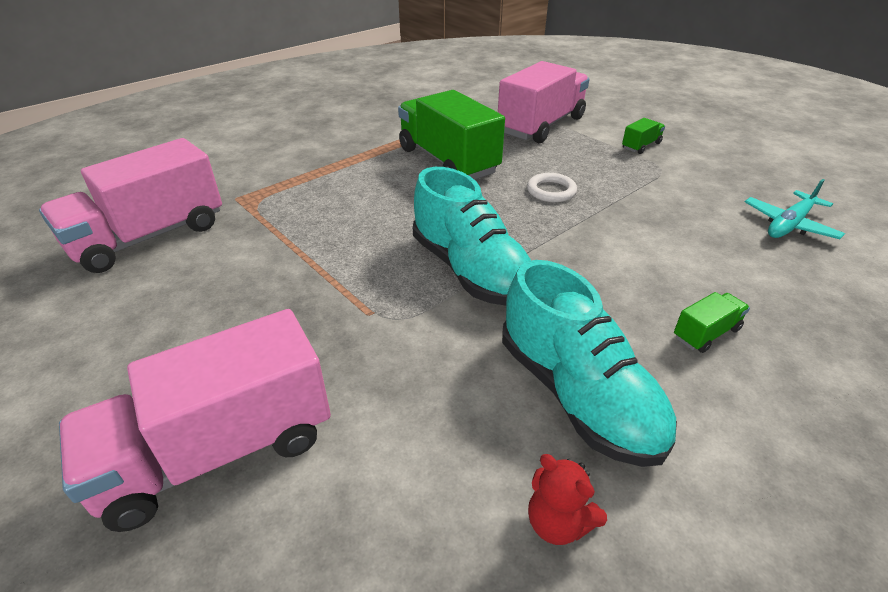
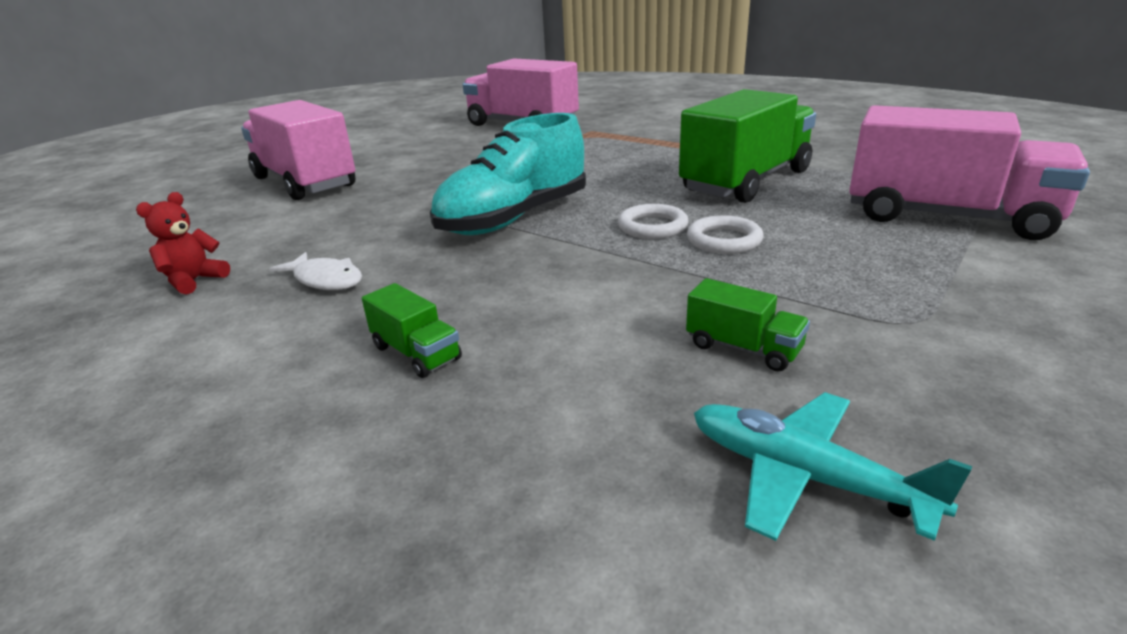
camera: 80 degrees right, 10 degrees down
(517, 211) = (652, 226): none -> white ring
(577, 394) = (326, 280): turquoise shoe -> white fish
(641, 146) = (996, 300): green truck -> green truck (743, 348)

